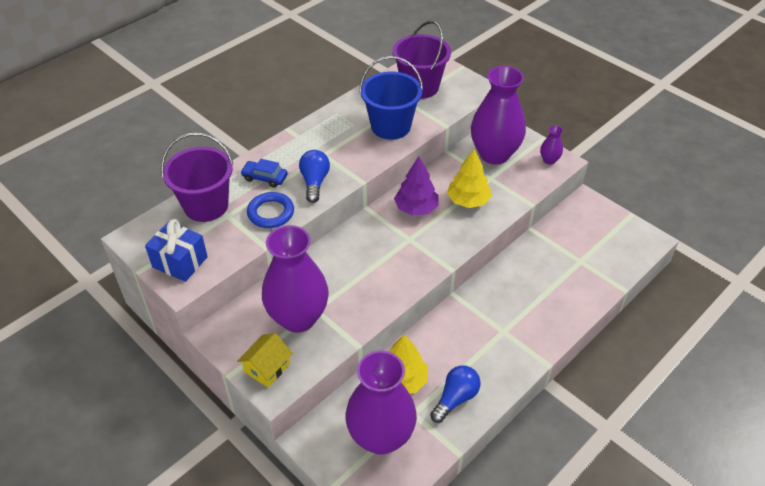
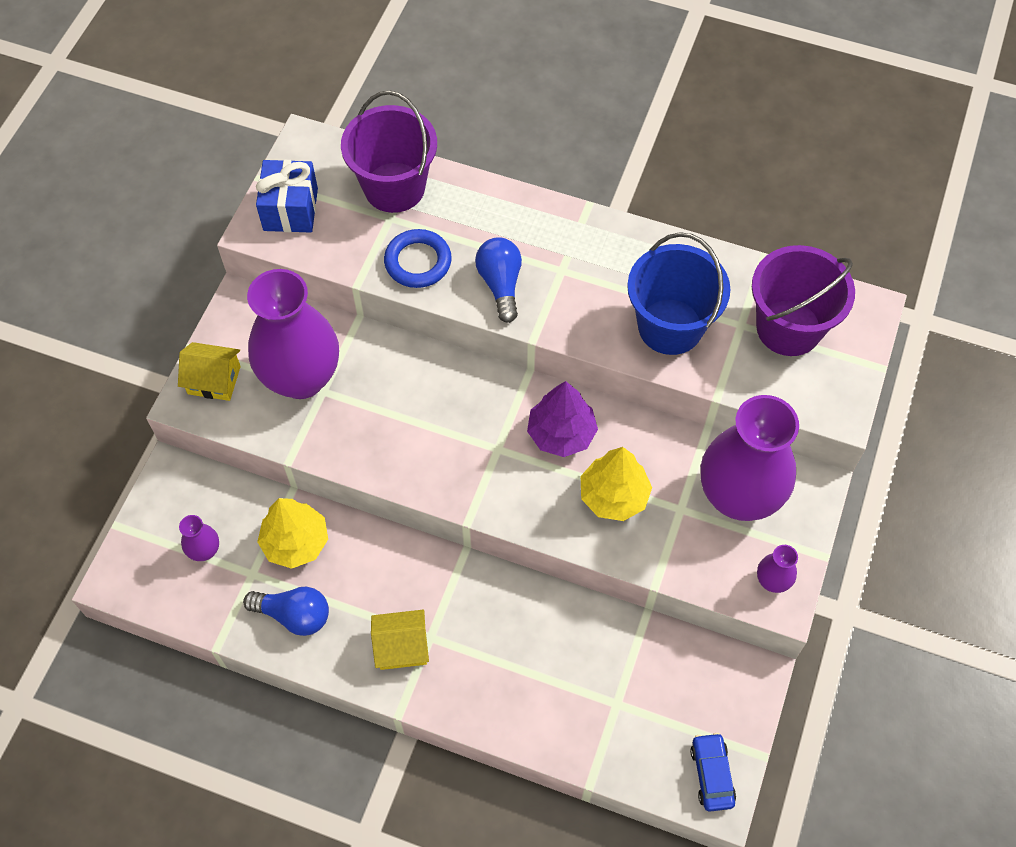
camera: 65 degrees right, 15 degrees up
(264, 178) = (478, 224): blue car -> blue car (711, 774)
(314, 182) = (500, 284): blue light bulb -> blue light bulb turned 75 degrees counterclockwise
(381, 437) = (204, 550): purple vase -> purple vase, size x0.41
(503, 347) = (401, 646): none -> yellow house

